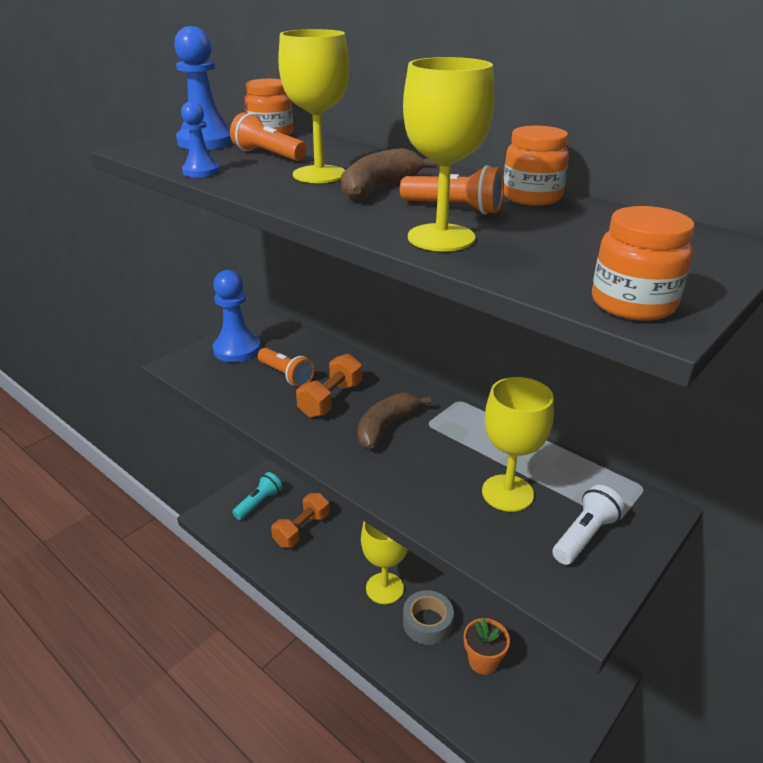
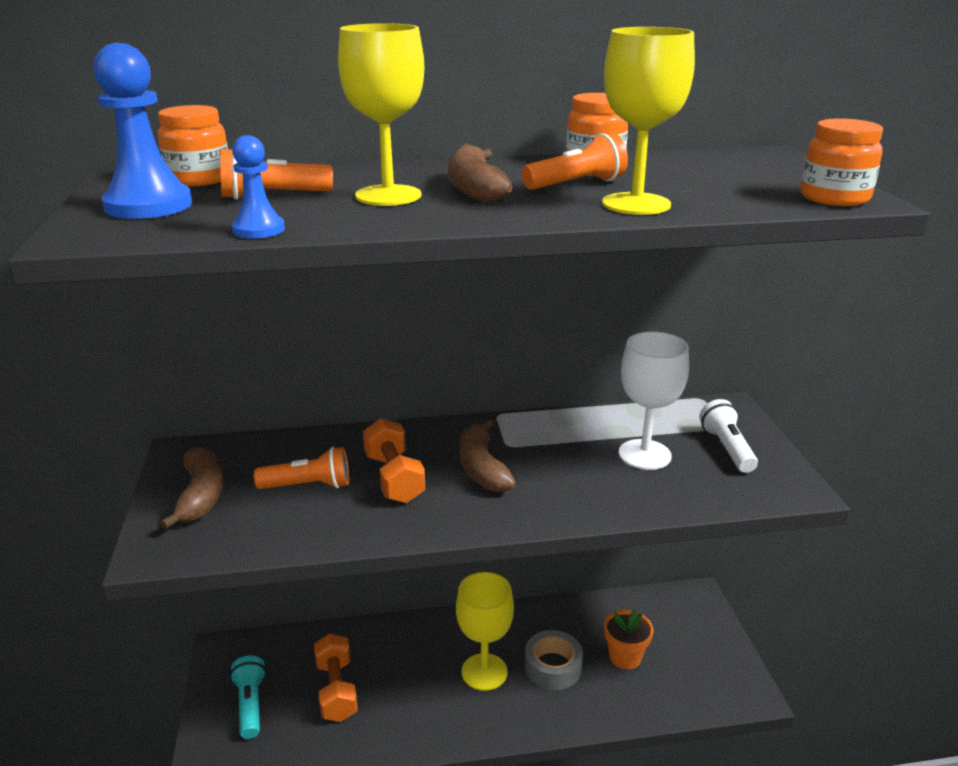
camera: 50 degrees left, 5 degrees down
(237, 349) = (201, 495): blue pawn -> brown banana
(507, 493) = (644, 454): yellow goblet -> white goblet

